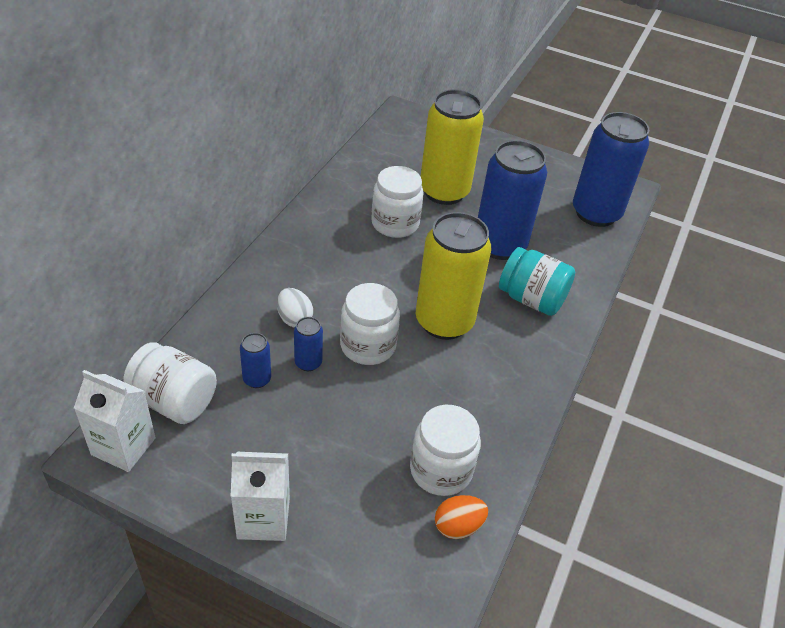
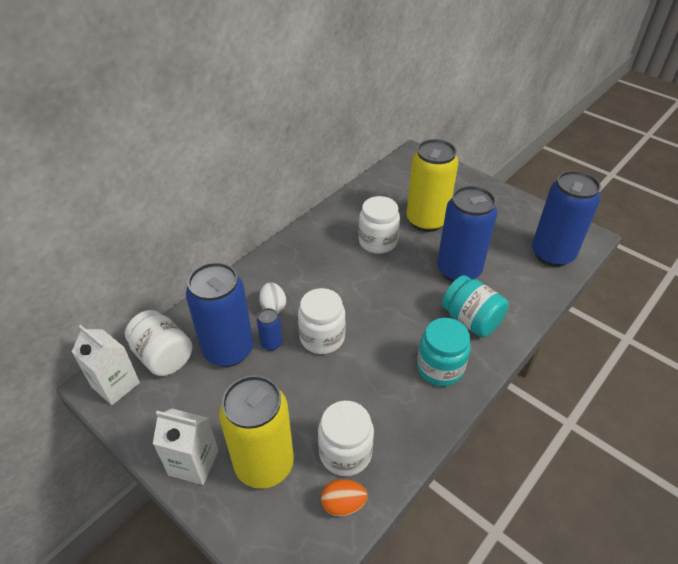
camera: 20 degrees right, 0 degrees up
(257, 379) = (228, 350): blue can -> blue can, size x2.32
(444, 322) = (390, 328): yellow can -> yellow can (264, 464)
(515, 357) = (440, 368): none -> turquoise jar

